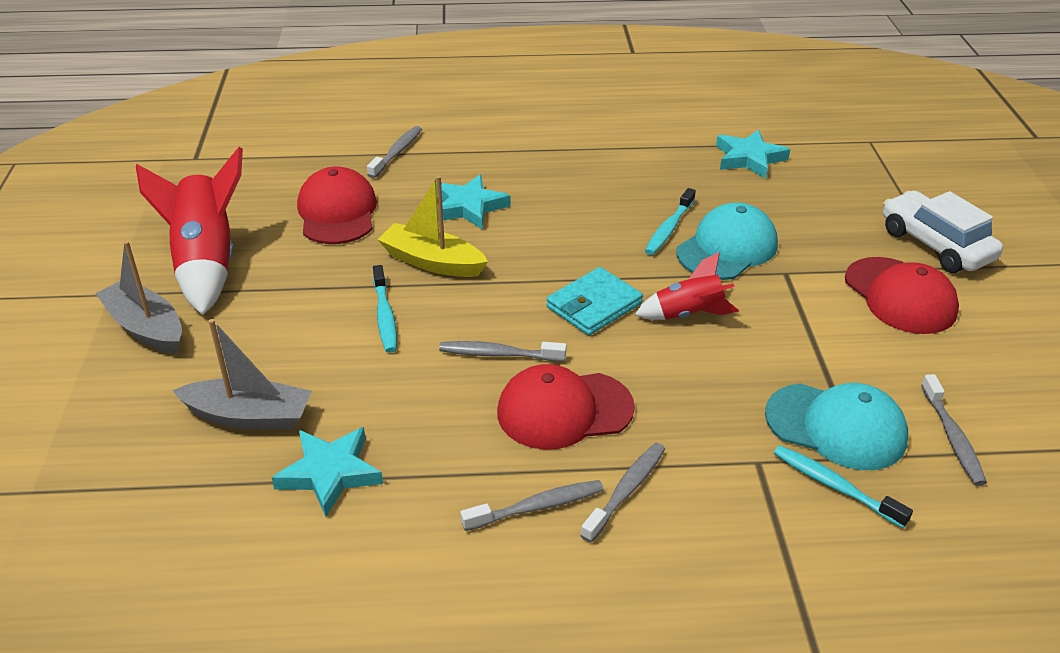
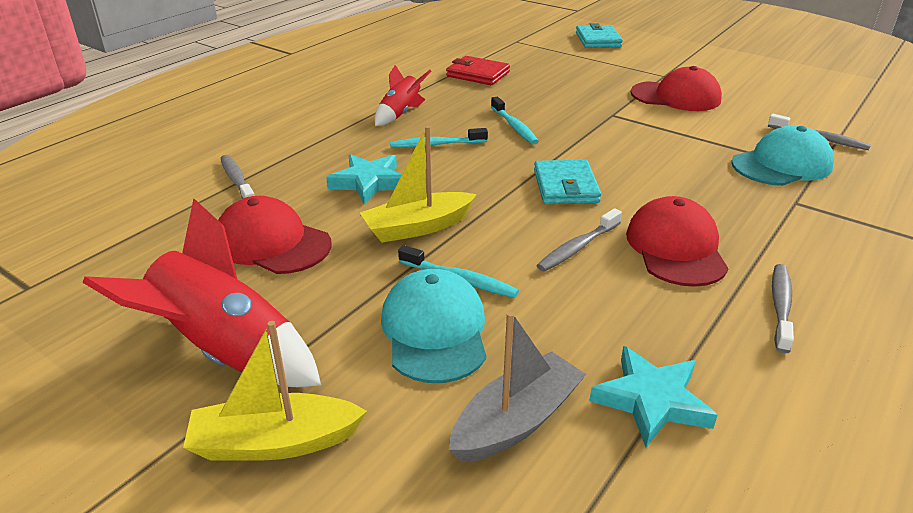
camera: 50 degrees left, 5 degrees down
(146, 328) = (275, 442): grey boat -> yellow boat
(564, 410) = (676, 248): red cap -> red cap turned 150 degrees clockwise
(626, 490) = (789, 261): grey toothbrush -> none
(688, 314) = (617, 160): red rocket -> red rocket (400, 114)
(727, 248) = (563, 119): turquoise cap -> turquoise cap (434, 330)
(749, 158) = (478, 74): turquoise star -> red wallet
(834, 486) = (838, 189): turquoise toothbrush -> turquoise toothbrush (436, 145)
(935, 245) = (640, 69): white car -> none
(969, 186) = (598, 40): none -> turquoise wallet

